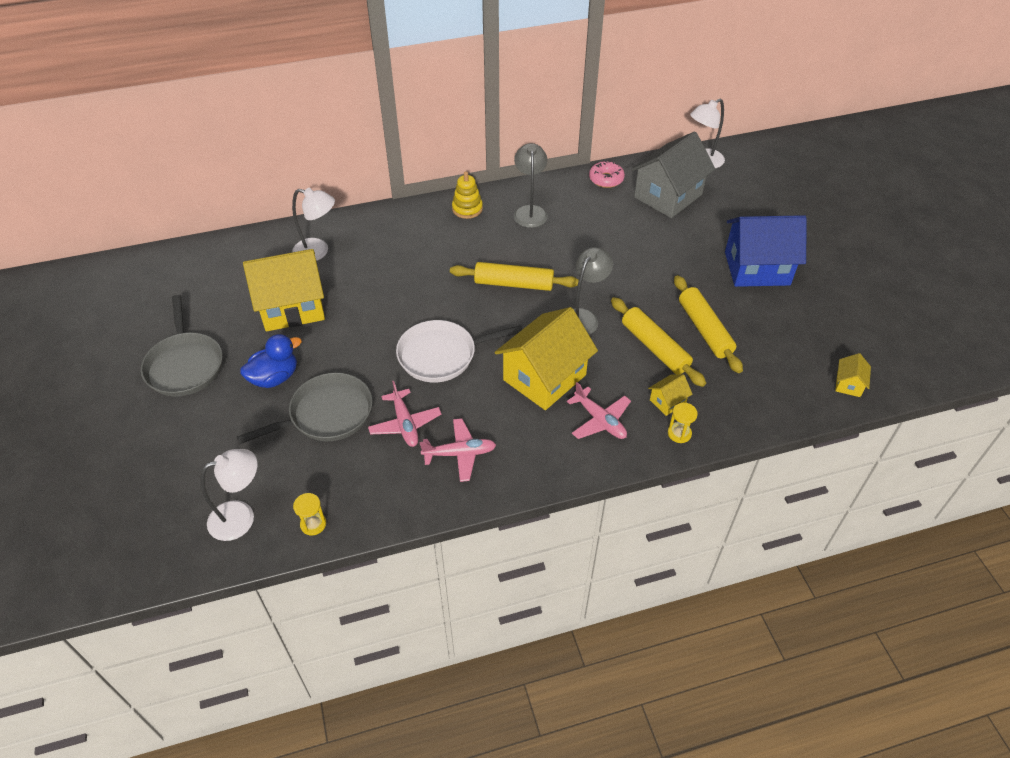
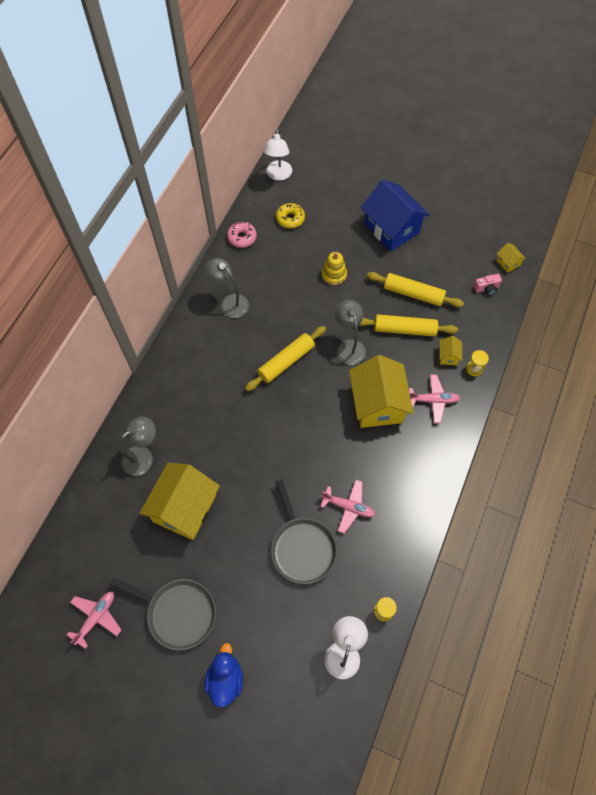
camera: 50 degrees left, 15 degrees up
(275, 377) = (242, 560): blue duck -> blue duck (225, 679)
(318, 251) = (143, 456): white lamp -> grey lamp
(327, 414) = (302, 548): grey pan -> grey pan turned 150 degrees clockwise
(441, 355) = (310, 447): white pan -> none
(459, 454) = (396, 492): pink plane -> pink plane (96, 618)
(467, 209) = (190, 336): yellow stacking toy -> yellow stacking toy (334, 274)
(668, 196) = (290, 219): grey house -> yellow donut
(757, 268) = (391, 228): blue house -> blue house turned 75 degrees counterclockwise
(791, 385) = (486, 288): none -> pink camera

